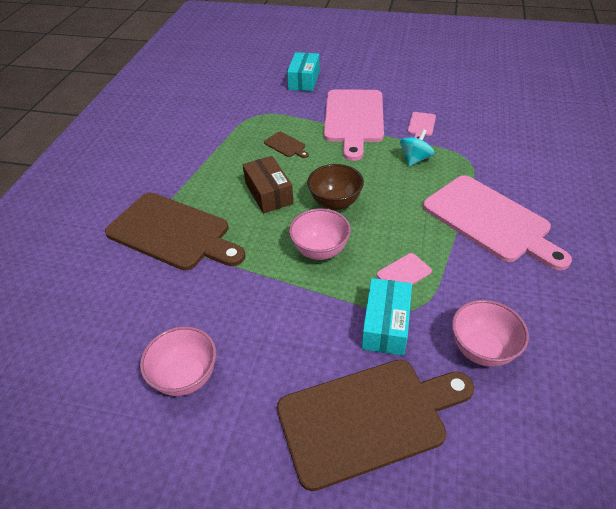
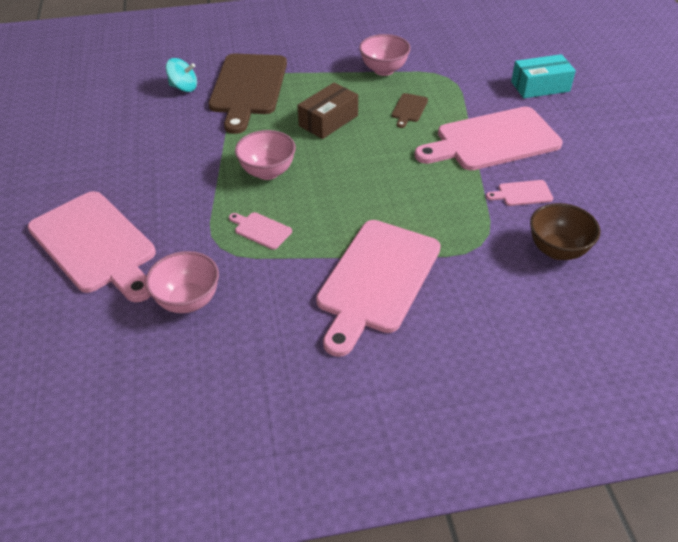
camera: 65 degrees right, 0 degrees up
(186, 377) = (107, 144): pink bowl -> pink bowl (383, 70)
(335, 202) = (339, 164): brown bowl -> brown bowl (557, 250)
(368, 419) = (95, 245): brown cutting board -> pink cutting board
(386, 325) = (194, 233): turquoise box -> none
(415, 159) = (450, 202): turquoise spinning top -> turquoise spinning top (184, 87)

